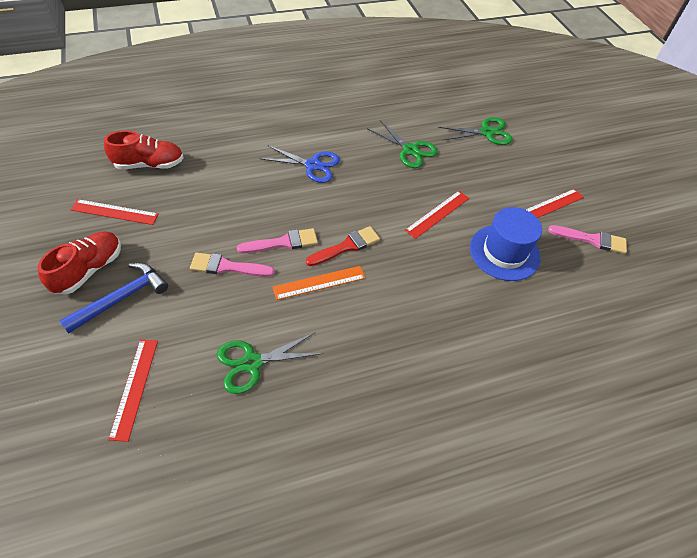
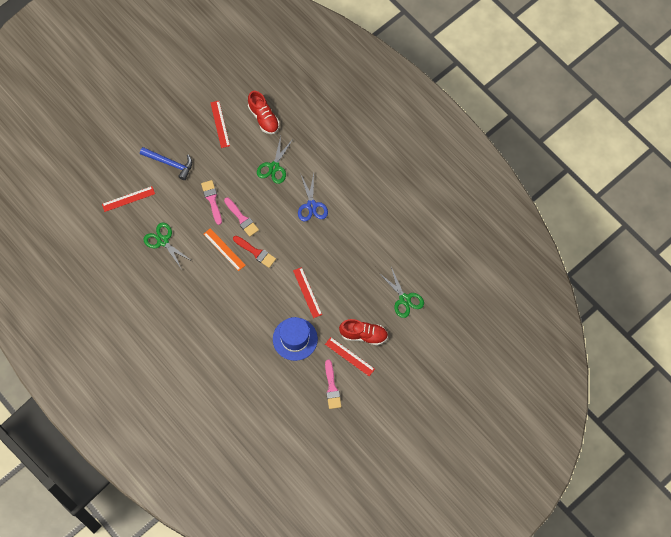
camera: 70 degrees right, 15 degrees up
(89, 270) = (178, 138): red shoe -> red shoe (363, 335)
(410, 150) = (358, 256): green scissors -> green scissors (274, 167)
(437, 214) = (307, 292): red ruler -> red ruler turned 45 degrees clockwise

